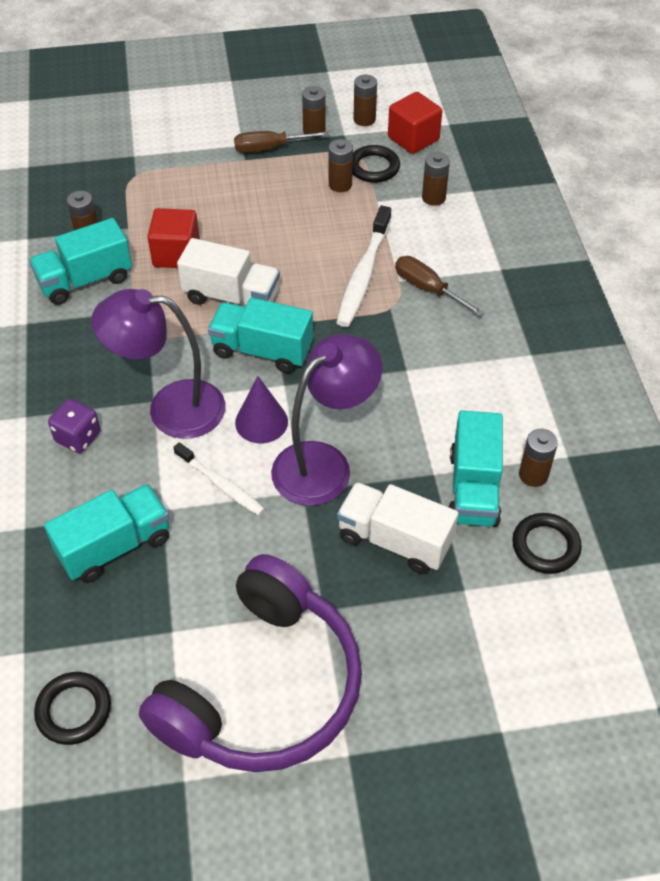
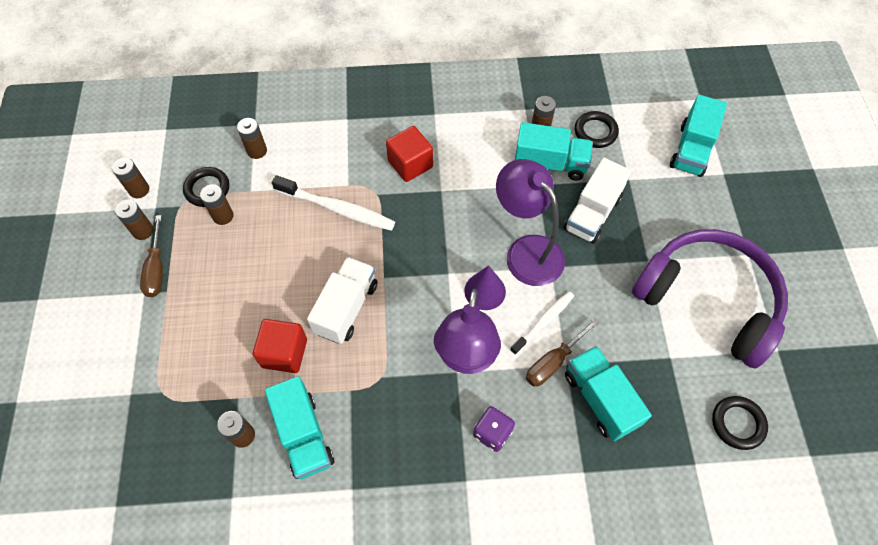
camera: 85 degrees left, 10 degrees up
(262, 350) = (411, 287): turquoise truck -> turquoise truck (691, 150)
(413, 139) = (177, 156): red cube -> red cube (410, 164)
(428, 289) = (360, 167): brown screwdriver -> brown screwdriver (553, 362)

